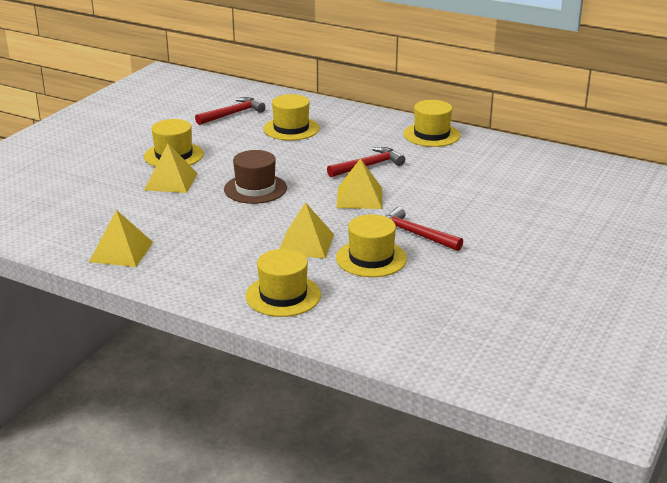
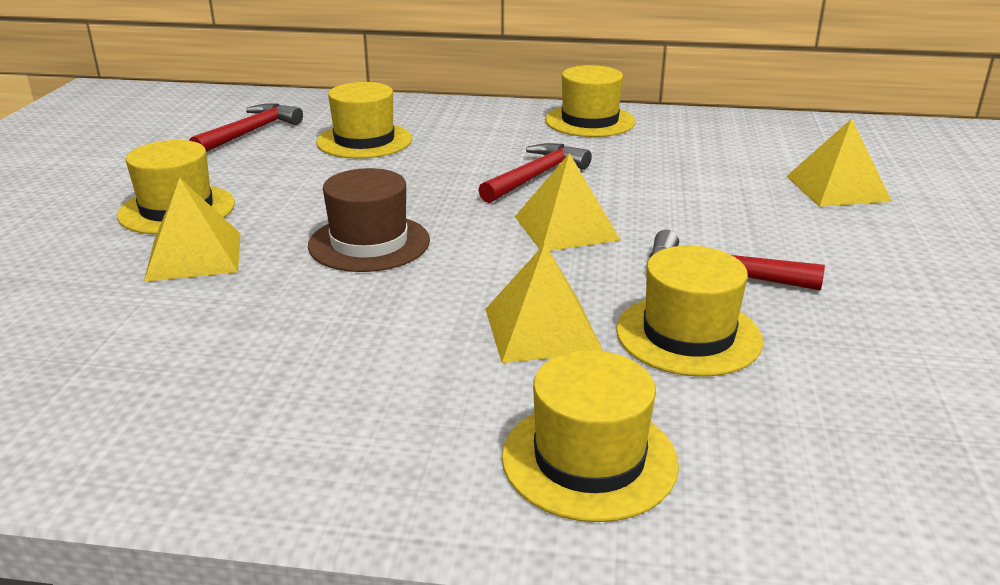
camera: 20 degrees left, 0 degrees up
(121, 252) = (149, 430): yellow pyramid -> yellow pyramid (837, 188)

